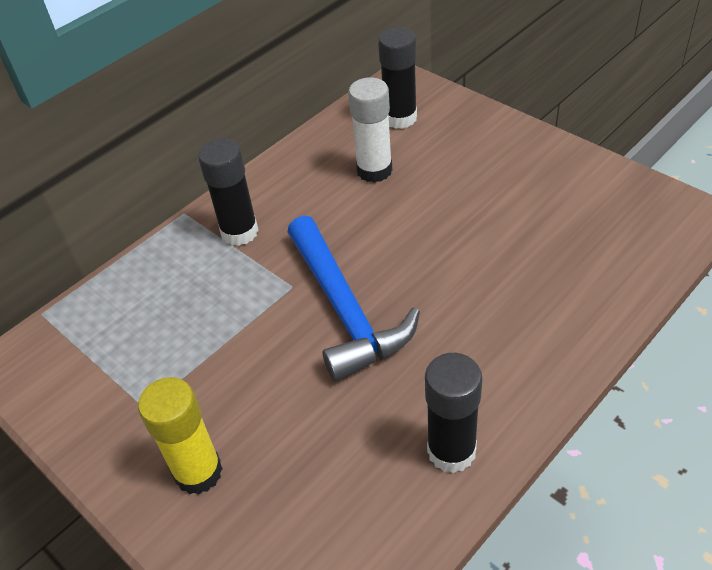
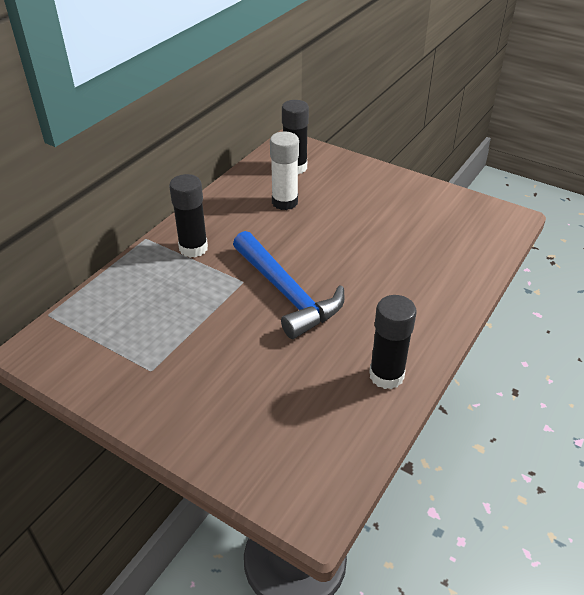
camera: 15 degrees left, 5 degrees down
(198, 472) = (204, 408): yellow glue stick -> none

